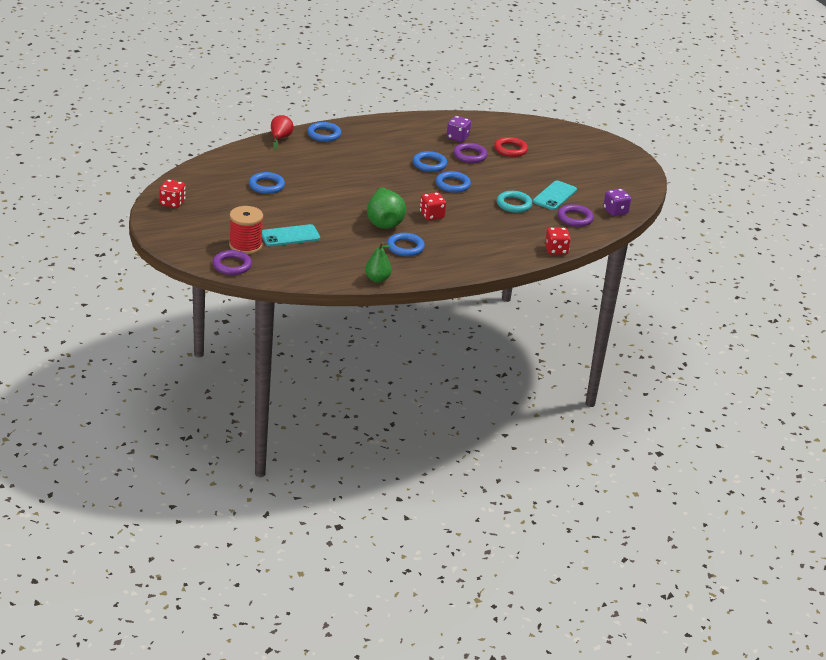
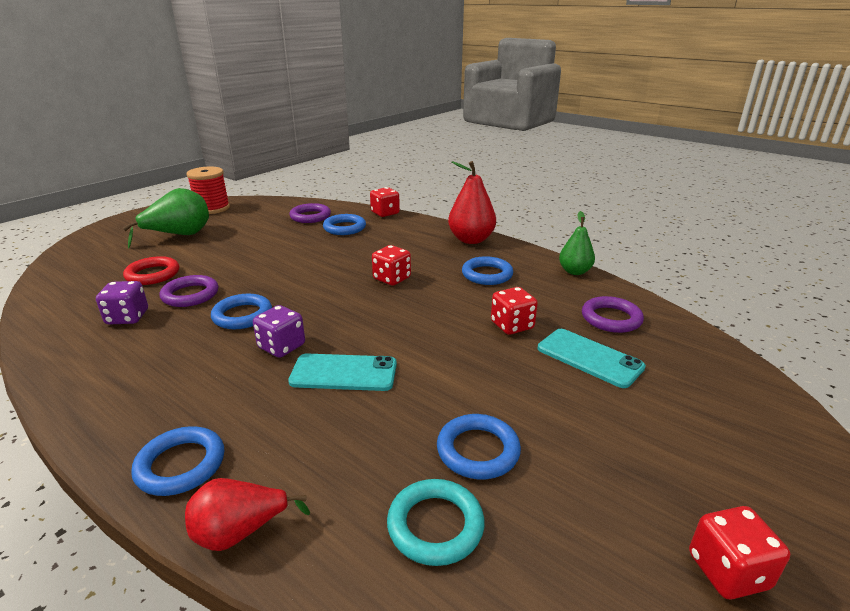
camera: 115 degrees left, 5 degrees down
(232, 265) = (741, 377): purple ring -> purple ring (611, 318)
(245, 245) = (679, 387): red spool -> red spool (212, 208)
(340, 229) = (512, 325): none -> red dice
(384, 222) = (449, 302): green pear -> green pear (179, 235)
(452, 184) = (293, 286): blue ring -> blue ring (344, 228)
(466, 264) = (471, 240): none -> red pear
(514, 204) = (310, 245): turquoise ring -> turquoise ring (435, 525)
(554, 196) = (268, 231): turquoise phone -> turquoise phone (344, 373)
(615, 211) = (276, 205): purple dice -> purple dice (281, 347)

